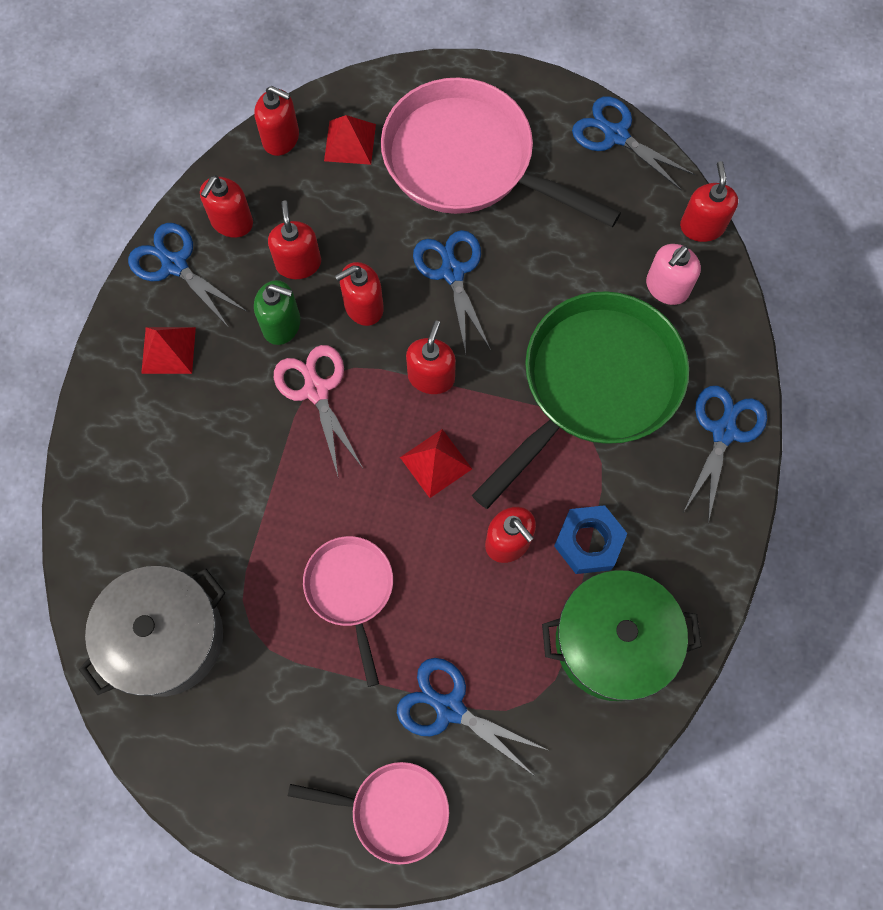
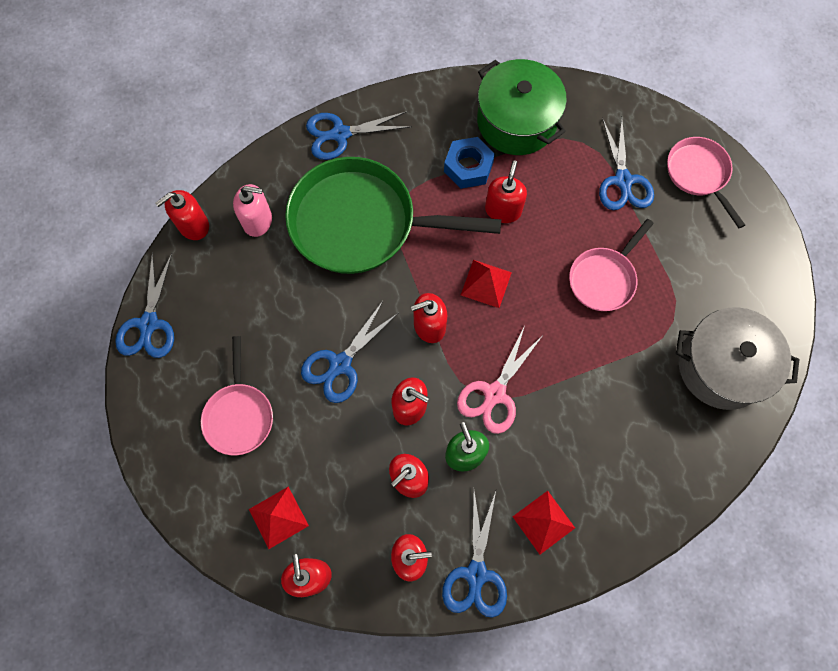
camera: 125 degrees left, 0 degrees up
(467, 161) = (239, 415): pink pan -> pink pan, size x0.52

